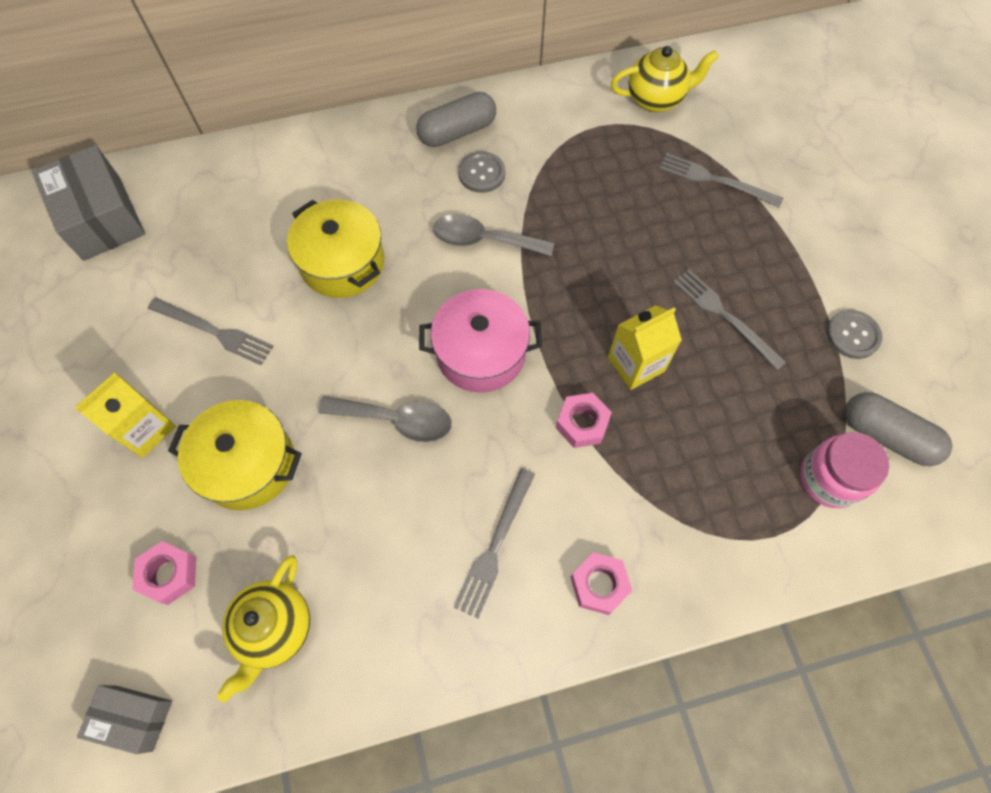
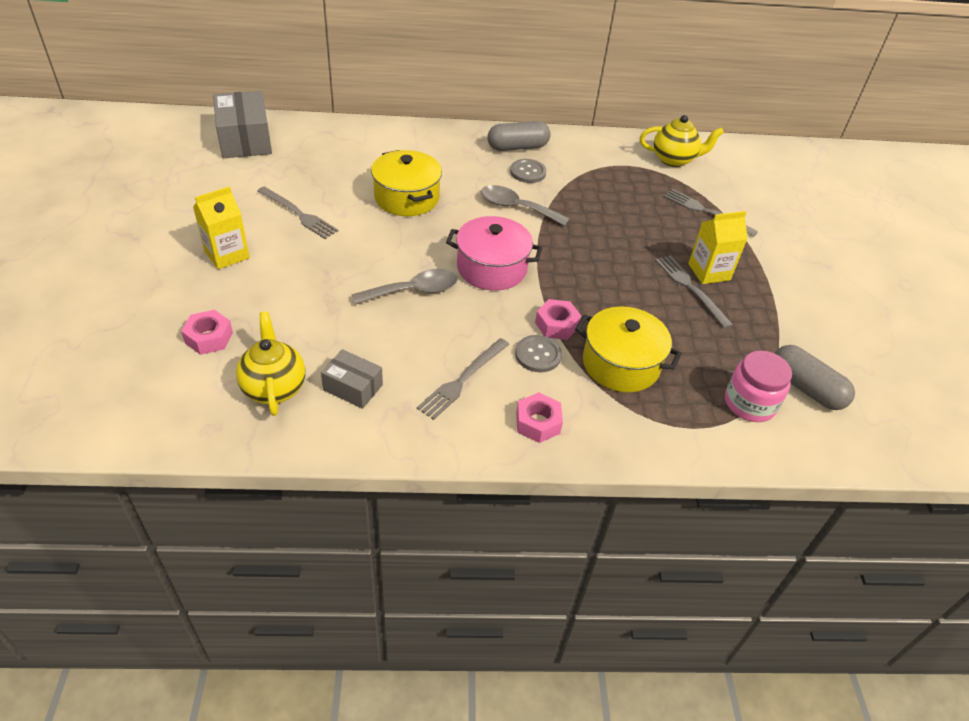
camera: 10 degrees right, 20 degrees down
(134, 718) = (146, 413): grey box -> grey box (353, 387)
(248, 464) = (293, 290): yellow pot -> yellow pot (620, 364)
(275, 629) = (274, 388): yellow teapot -> yellow teapot turned 135 degrees clockwise
(396, 420) = (413, 291): grey spoon -> grey spoon turned 45 degrees counterclockwise
(636, 364) = (611, 300): yellow carton -> yellow carton (709, 272)
(852, 335) = (793, 322): grey button -> grey button (538, 355)

